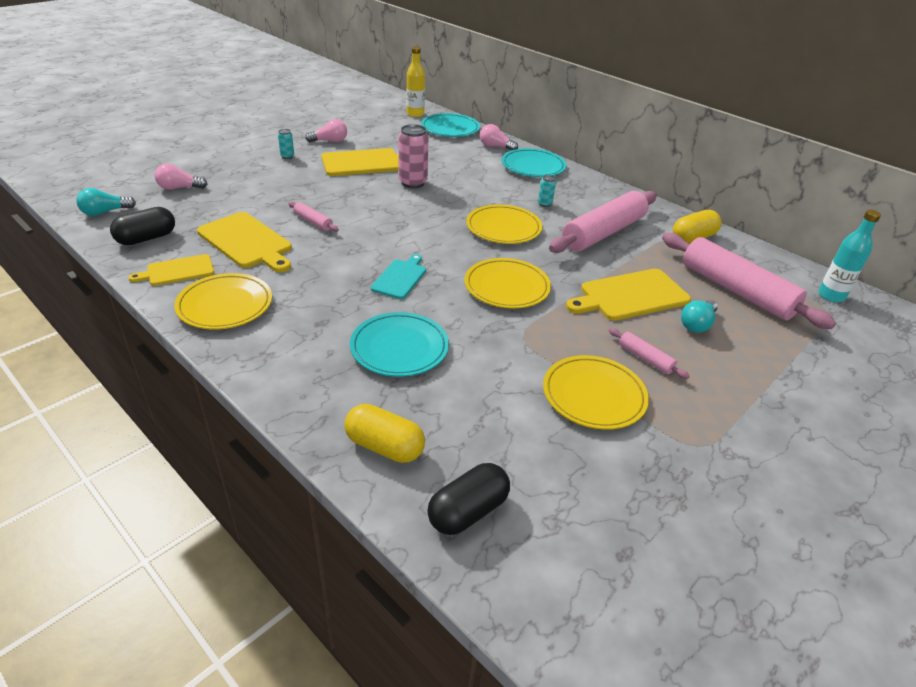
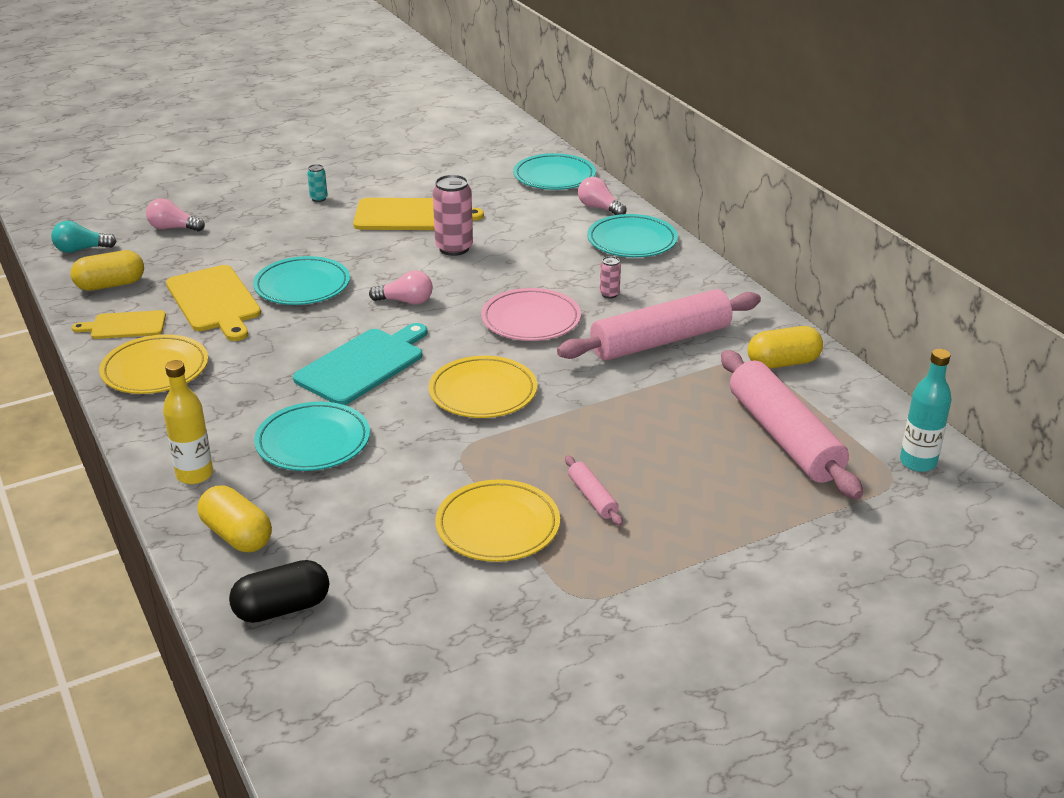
camera: 20 degrees right, 5 degrees down
(146, 238) = (110, 285): black capsule -> yellow capsule
(313, 222) = (302, 286): pink rolling pin -> turquoise plate
(330, 141) = (383, 182): pink light bulb -> pink light bulb (405, 301)
(400, 278) = (363, 364): turquoise cutting board -> turquoise cutting board, size x1.64
(415, 114) = (520, 151): yellow bottle -> yellow bottle (194, 474)
(503, 228) = (531, 320): yellow plate -> pink plate
(544, 204) = (609, 294): turquoise can -> pink can
(630, 296) = (633, 424): yellow cutting board -> none
(697, 324) = (693, 469): turquoise light bulb -> none

